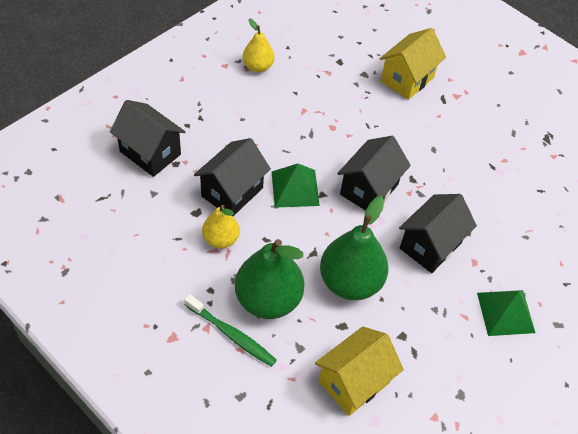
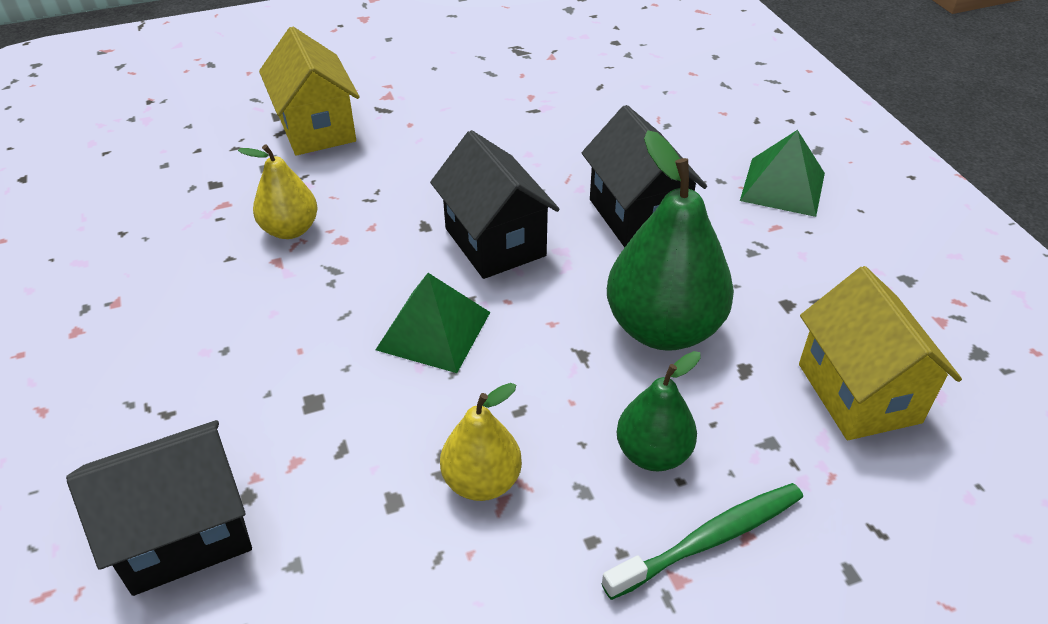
camera: 60 degrees left, 10 degrees down
(232, 192) = (382, 424): black house -> none
(258, 66) = (126, 285): yellow pear -> yellow pear (290, 230)
(268, 299) = (653, 453): green pear -> green pear, size x0.57

